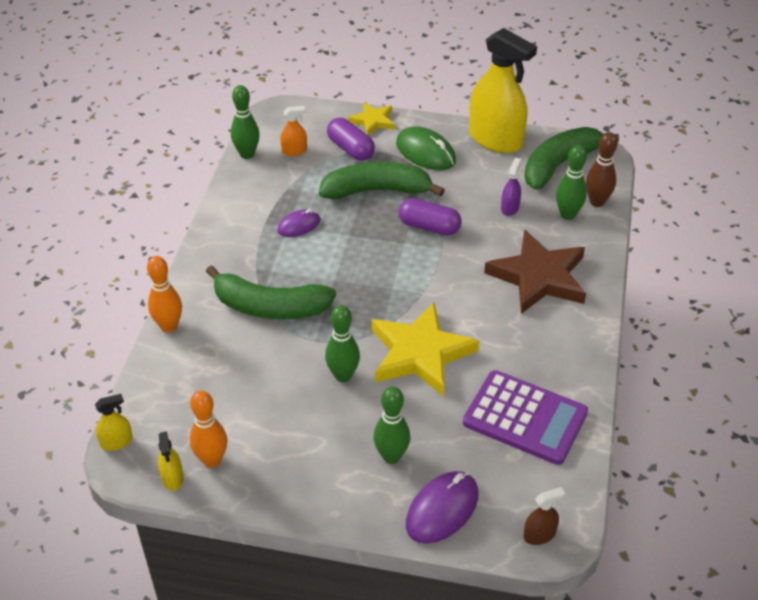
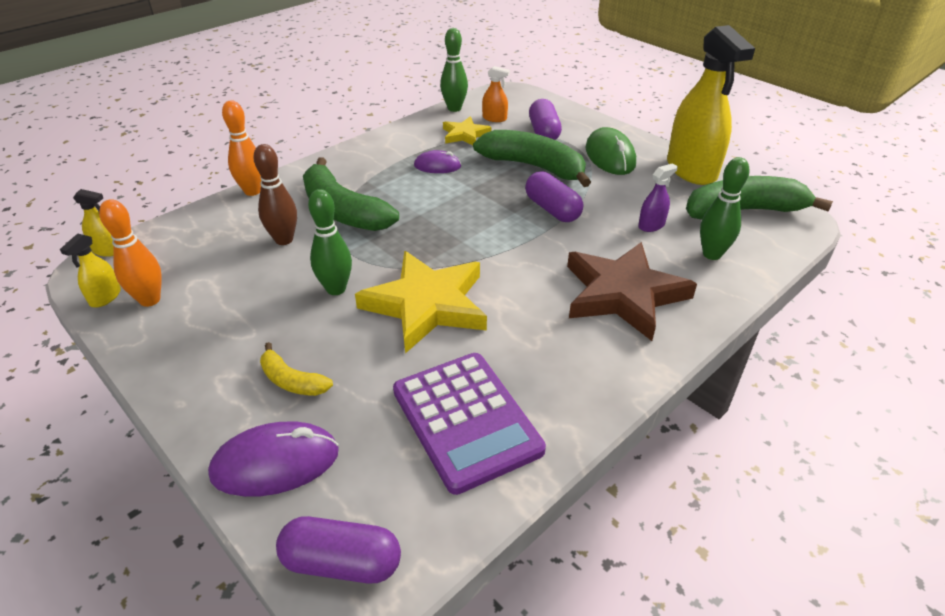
camera: 35 degrees right, 5 degrees down
(373, 121) = (585, 121): yellow star -> yellow star (465, 135)
(391, 456) = (292, 381): green bowling pin -> yellow banana
(539, 535) = (342, 562): brown spray bottle -> purple capsule
(597, 202) = (758, 256): brown bowling pin -> brown bowling pin (284, 240)

